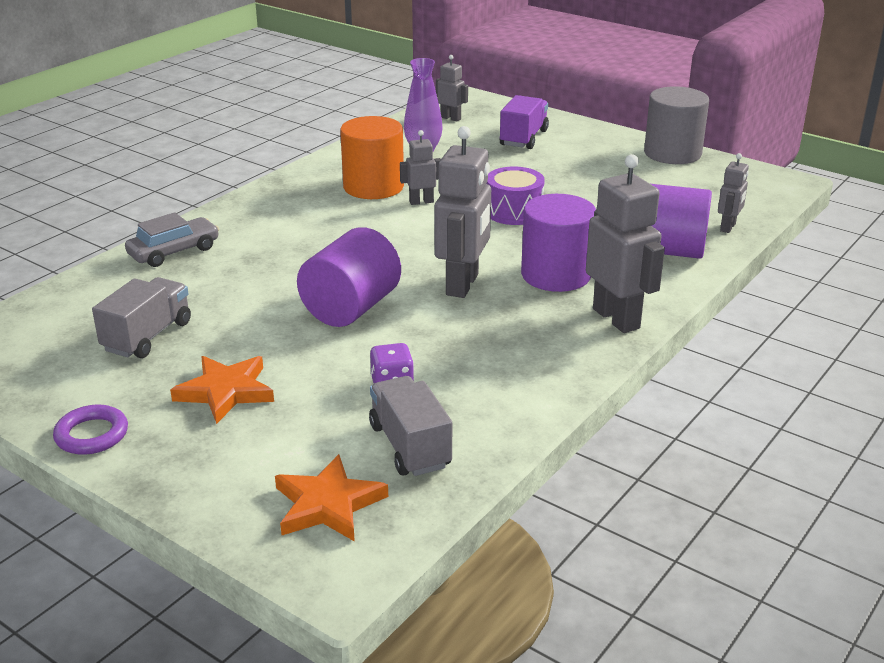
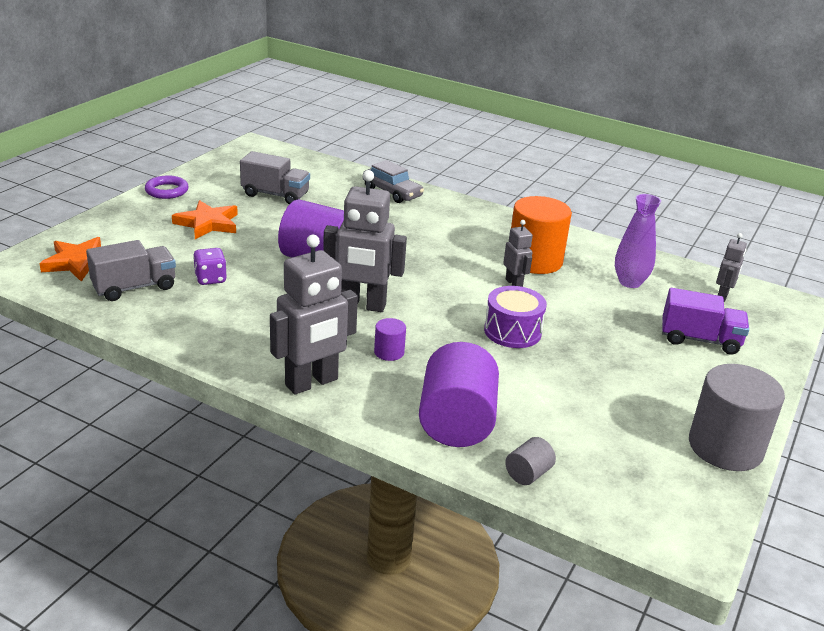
camera: 80 degrees right, 0 degrees up
(556, 275) = (389, 352): purple cylinder -> purple cylinder, size x0.45
(728, 227) = (528, 474): grey robot -> grey cylinder

